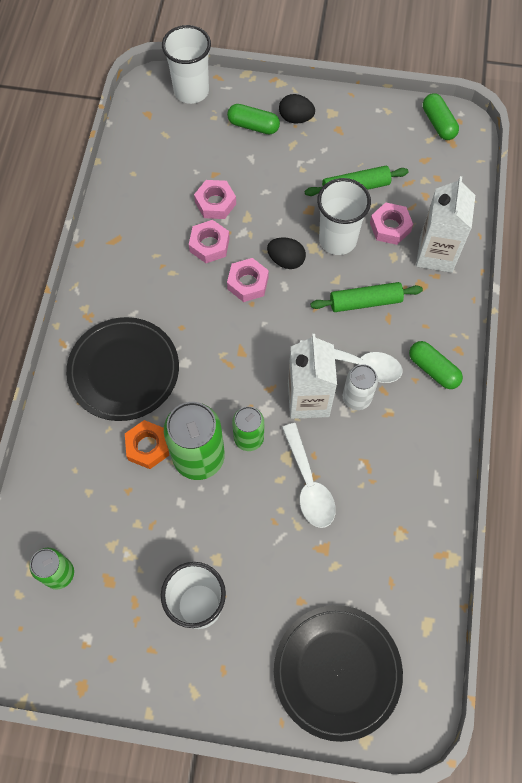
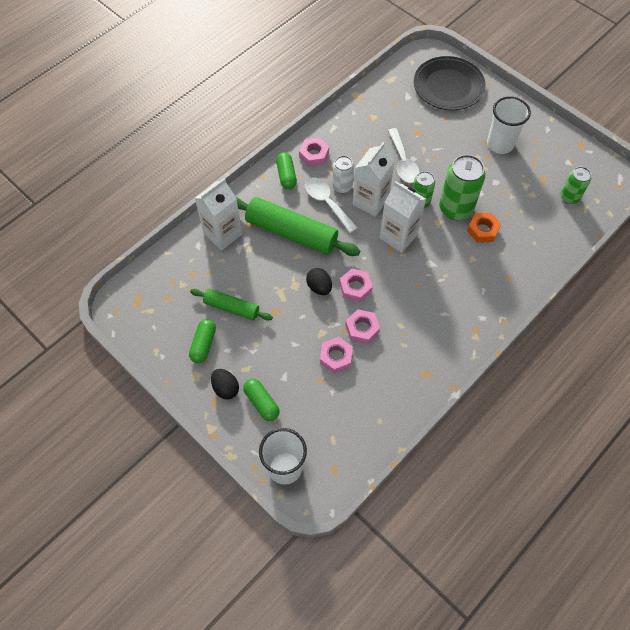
camera: 145 degrees left, 5 degrees down
(124, 370) = (472, 281): black plate -> none
(243, 374) = (398, 236): none -> white carton
(309, 484) = (403, 162): white spoon -> white spoon turned 150 degrees clockwise
(337, 240) = (275, 280): white cup -> none
(365, 301) = (291, 233): green rolling pin -> green rolling pin, size x1.76
(390, 227) = (234, 267): pink nut -> pink nut (314, 155)
(438, 123) = (132, 318): green capsule -> green capsule (203, 344)

